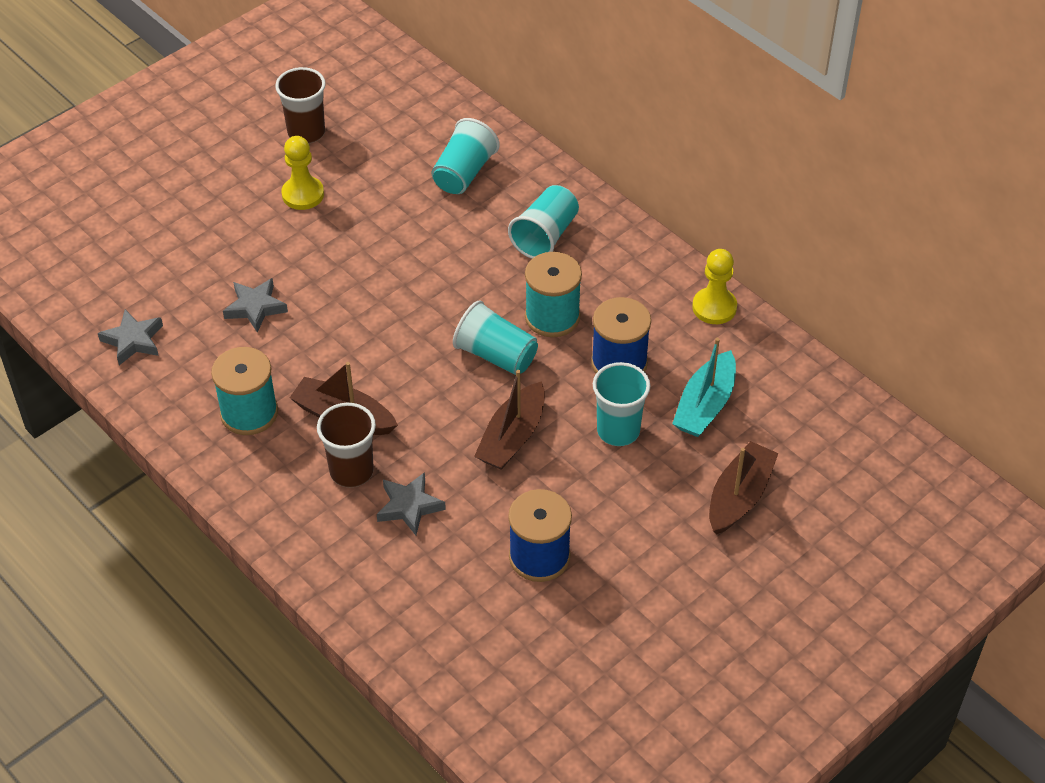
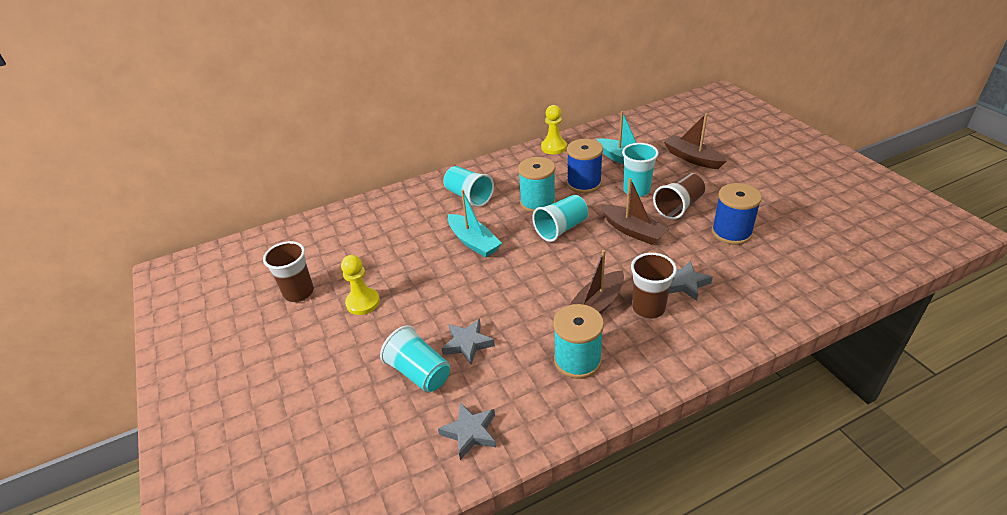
camera: 70 degrees left, 10 degrees down
(442, 267) = (473, 242): none -> turquoise boat
(464, 173) = (393, 222): turquoise cup -> turquoise cup (419, 372)
(589, 487) = (678, 206): none -> brown cup

